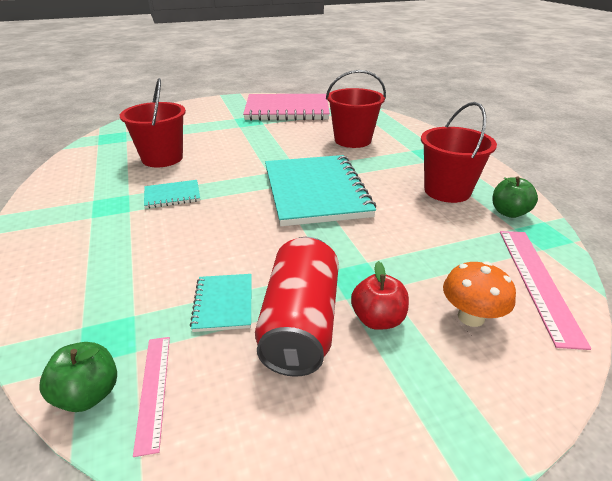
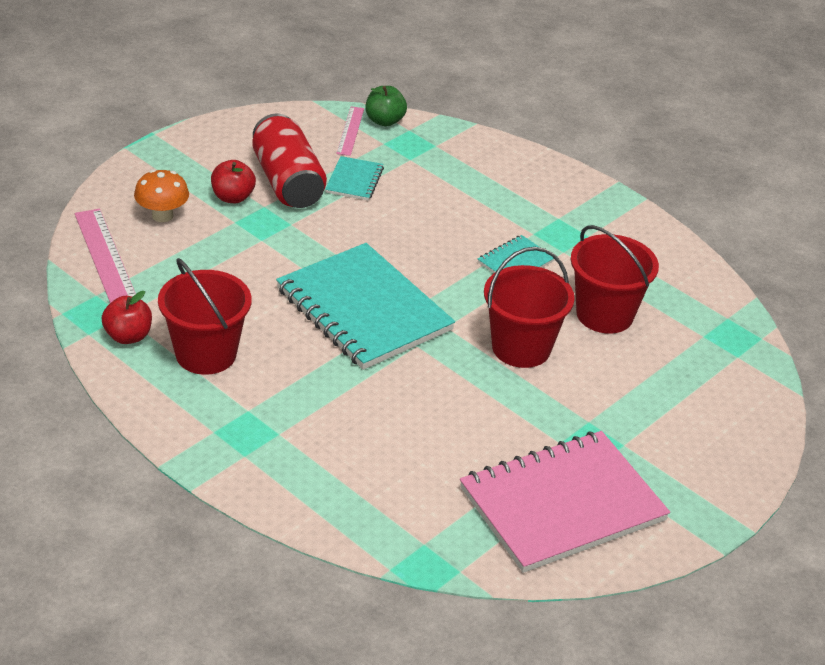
camera: 150 degrees right, 5 degrees up
(153, 389) = (350, 131): pink ruler -> pink ruler turned 45 degrees clockwise
(224, 303) = (354, 180): turquoise notebook -> turquoise notebook turned 45 degrees clockwise
(352, 140) = (381, 434): red bucket -> red bucket (521, 348)
(509, 212) = (128, 336): green apple -> red apple

